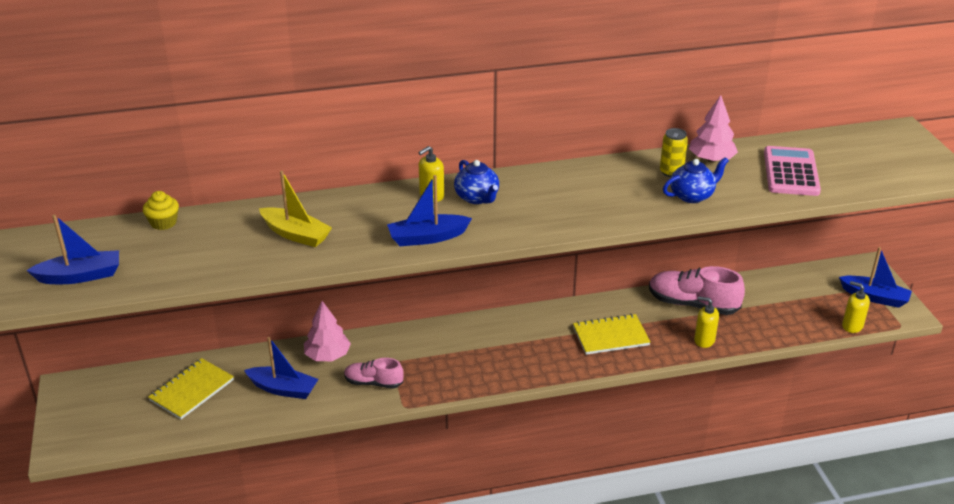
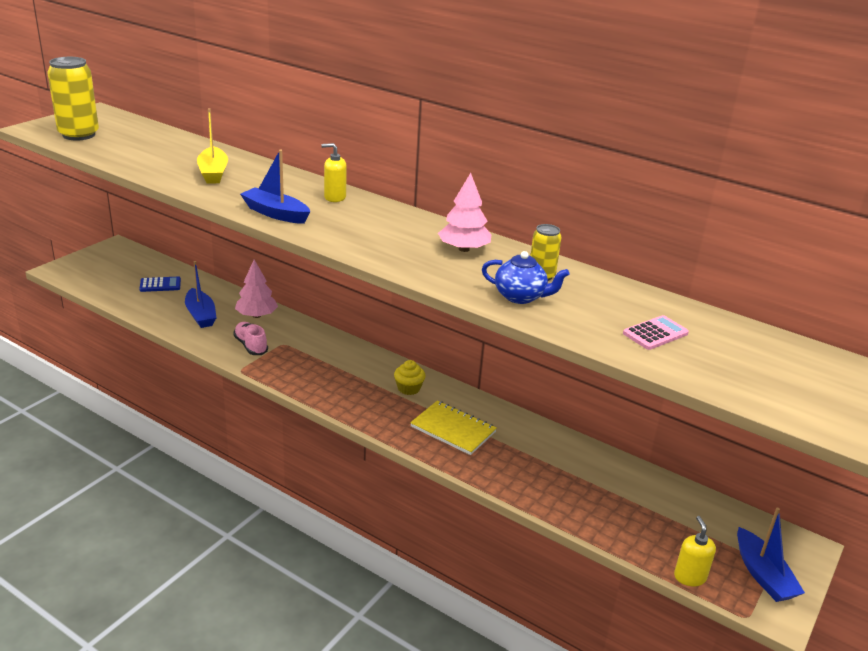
camera: 45 degrees right, 5 degrees down
(80, 276) = (79, 135): blue boat -> yellow can
(163, 223) = (169, 135): yellow cupcake -> yellow cupcake (409, 388)
(192, 390) = (160, 285): yellow notebook -> blue calculator
(477, 198) = (360, 213): blue teapot -> none
(692, 304) = (563, 456): pink shoe -> none
(704, 340) = (522, 484): yellow soap dispenser -> none
(711, 159) = (599, 287): pink tree -> pink tree (463, 249)
(791, 172) = (655, 333): pink calculator -> pink calculator, size x0.59

